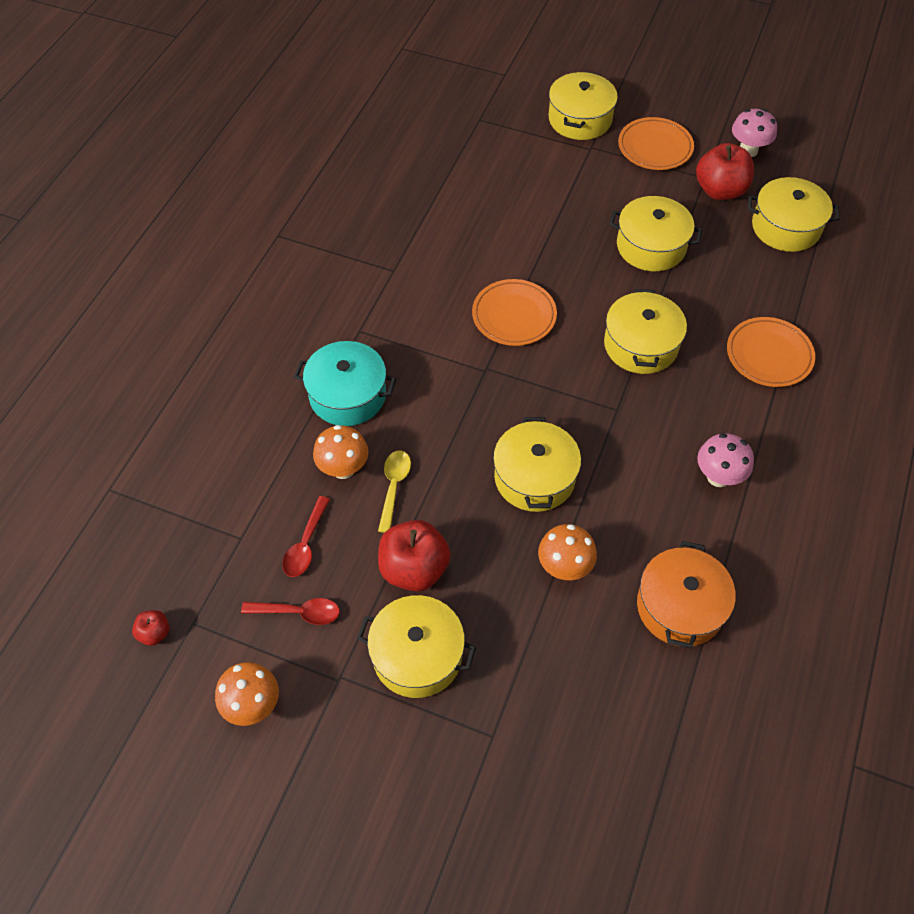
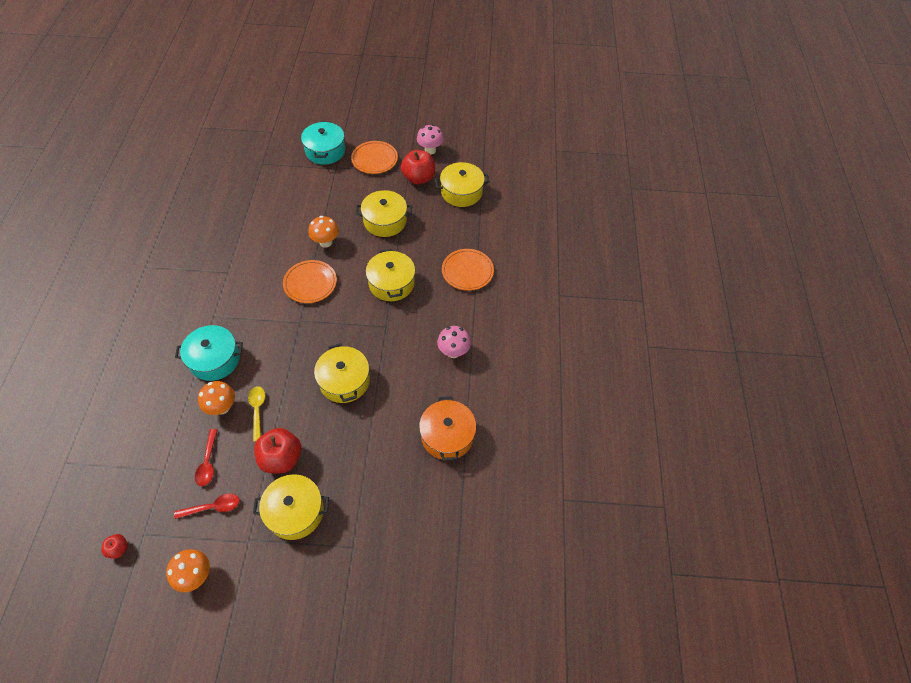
camera: 20 degrees left, 0 degrees up
(564, 567) = (374, 431): orange mushroom -> orange mushroom (326, 242)
(580, 119) = (325, 151): yellow pot -> turquoise pot

